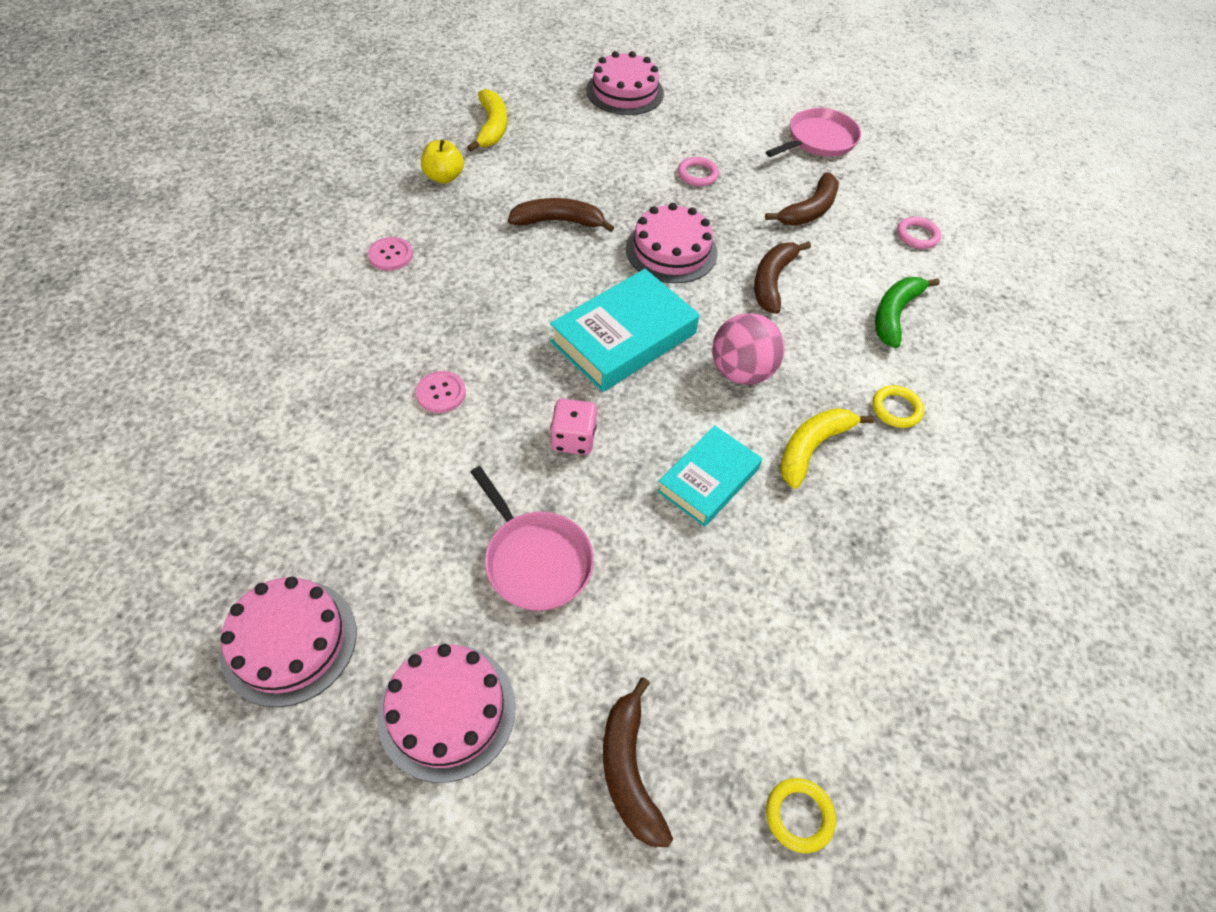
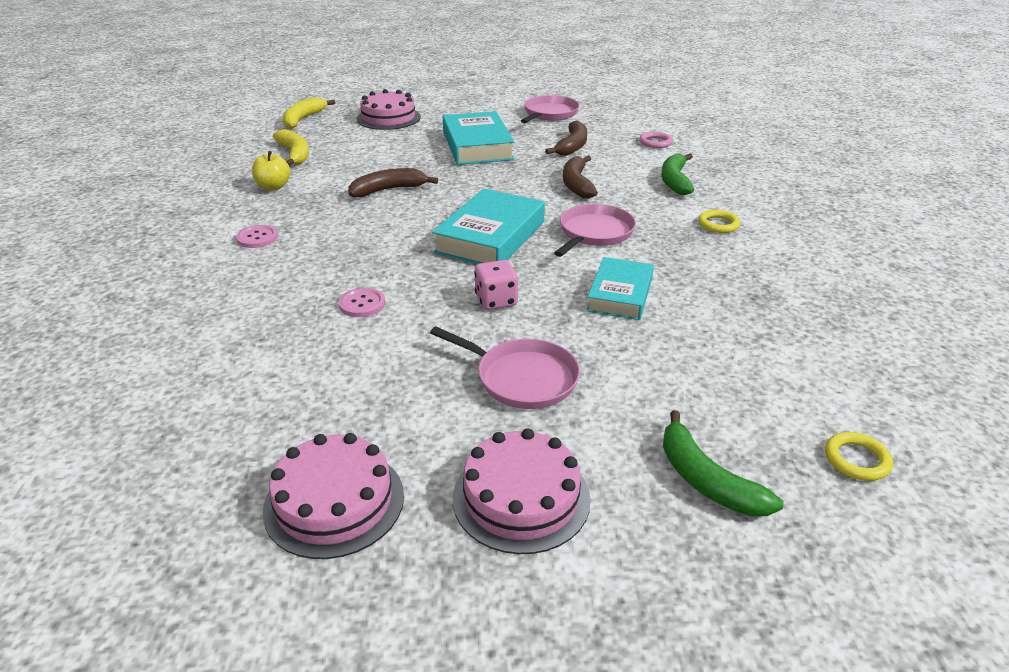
camera: 20 degrees left, 20 degrees down
(629, 770) = (706, 480): brown banana -> green banana
(671, 250) = (489, 185): pink cake -> none
(697, 174) = (477, 146): pink ring -> turquoise book
(741, 372) = (594, 233): pink ball -> pink pan
(812, 448) = (679, 258): yellow banana -> yellow banana (303, 119)

